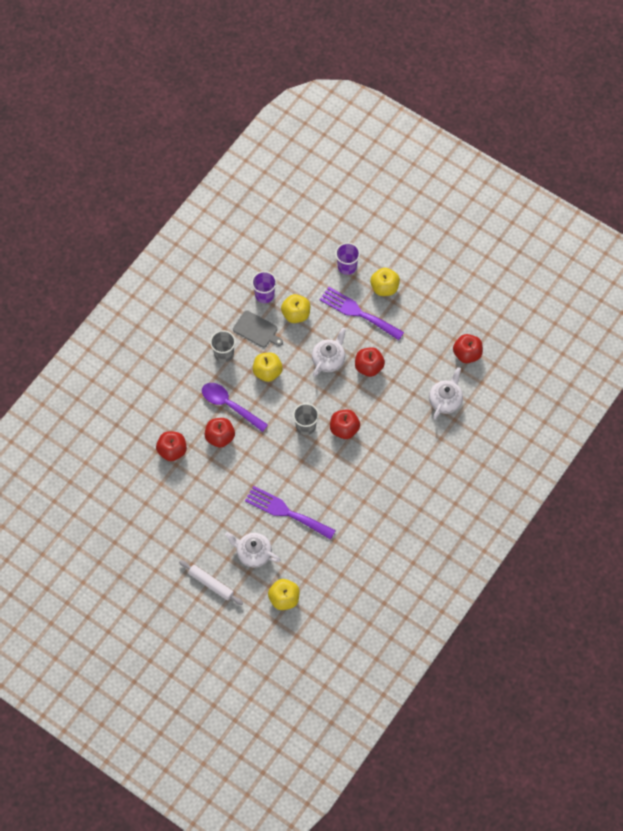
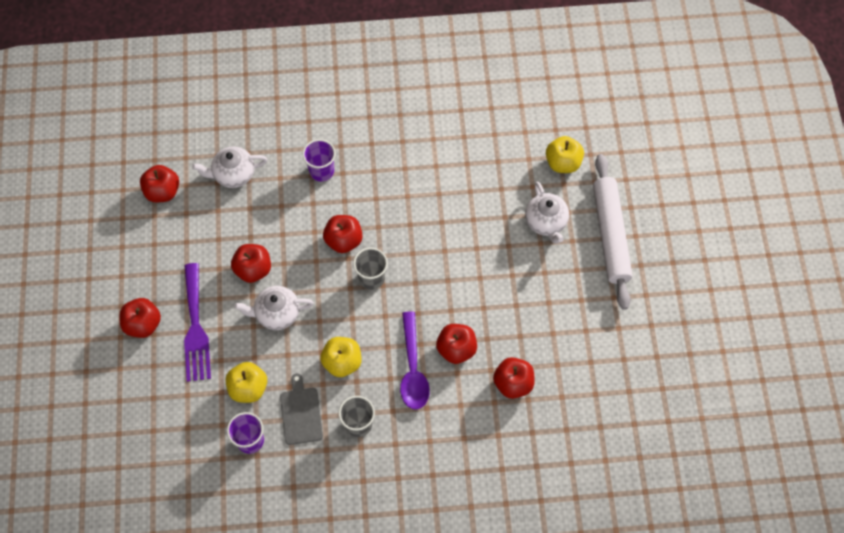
camera: 130 degrees left, 0 degrees up
(211, 584) = (610, 235): white rolling pin -> white rolling pin, size x1.76
(286, 512) = (478, 226): purple fork -> none
(347, 266) = (145, 382): purple cup -> purple cup (321, 171)
(384, 288) = (143, 324): yellow apple -> red apple

